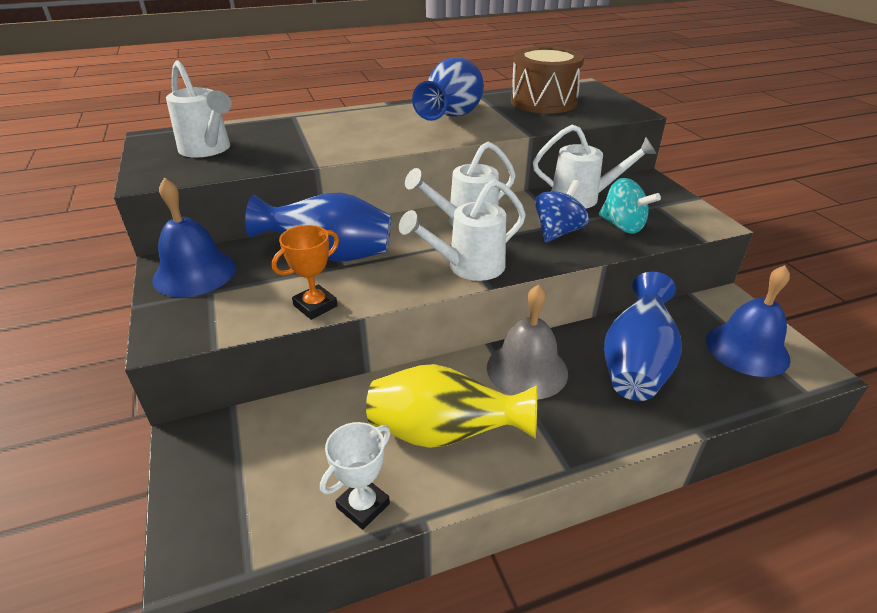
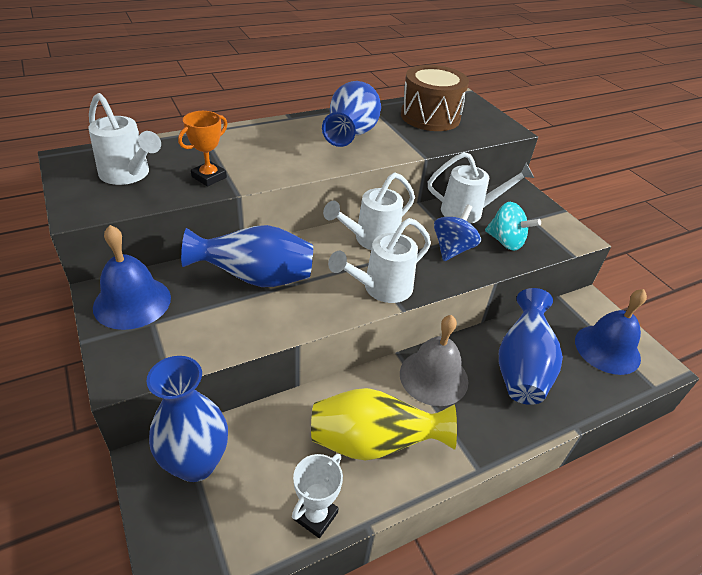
camera: 10 degrees left, 5 degrees up
(239, 442) = (196, 463): none -> blue vase
(315, 306) = (253, 335): orange trophy -> orange trophy (209, 177)

